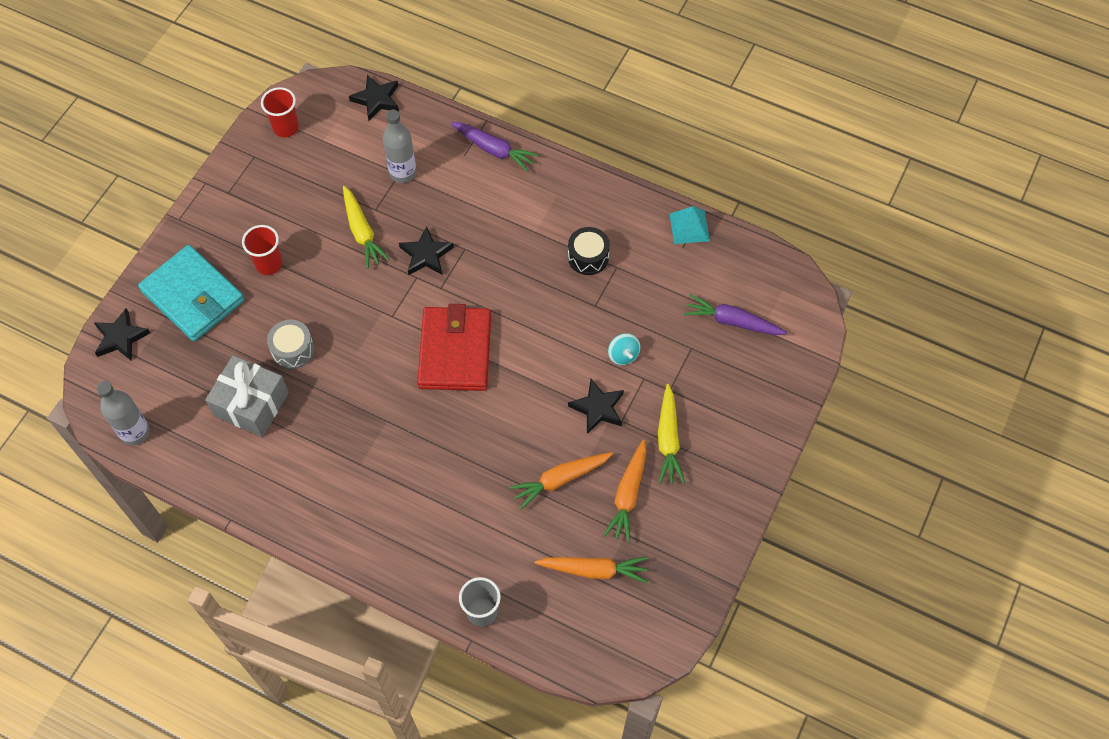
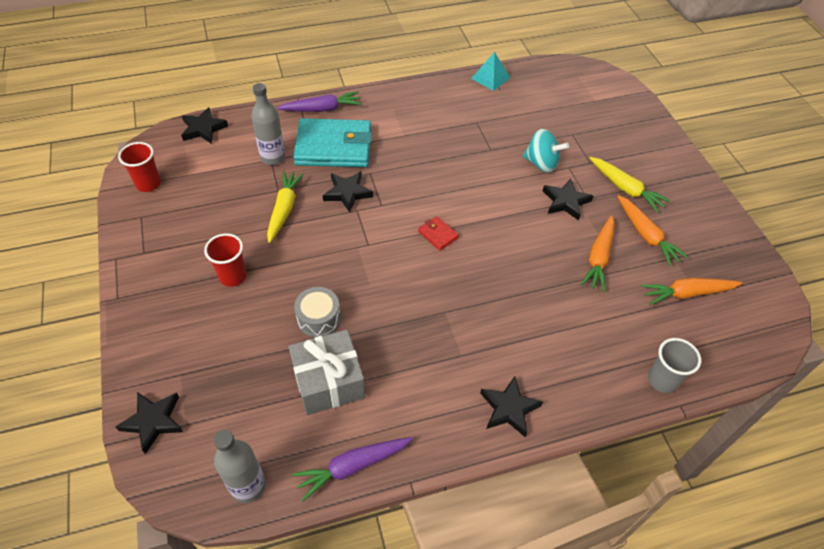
camera: 45 degrees left, 10 degrees down
(193, 296) = (190, 342): turquoise wallet -> turquoise wallet (333, 147)
(348, 531) = (509, 408): none -> black star
(362, 232) = (284, 209): yellow carrot -> yellow carrot turned 105 degrees counterclockwise
(455, 351) = (438, 235): red wallet -> red wallet, size x0.41
(588, 257) = (453, 128): black drum -> none
(594, 570) = (687, 293): orange carrot -> orange carrot turned 150 degrees counterclockwise
(623, 355) = (541, 163): turquoise spinning top -> turquoise spinning top, size x1.51
(732, 321) = (575, 107): purple carrot -> purple carrot (352, 467)

